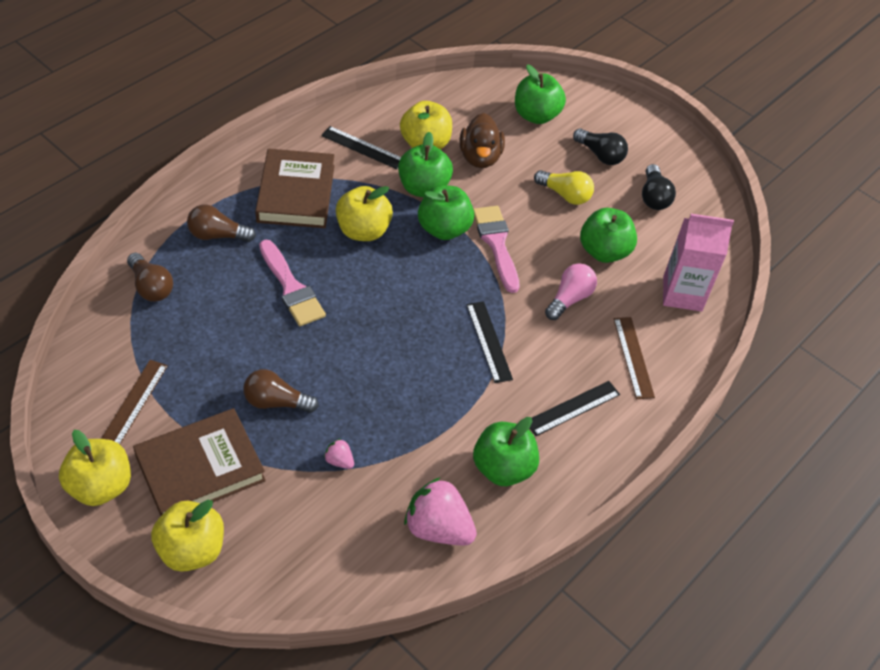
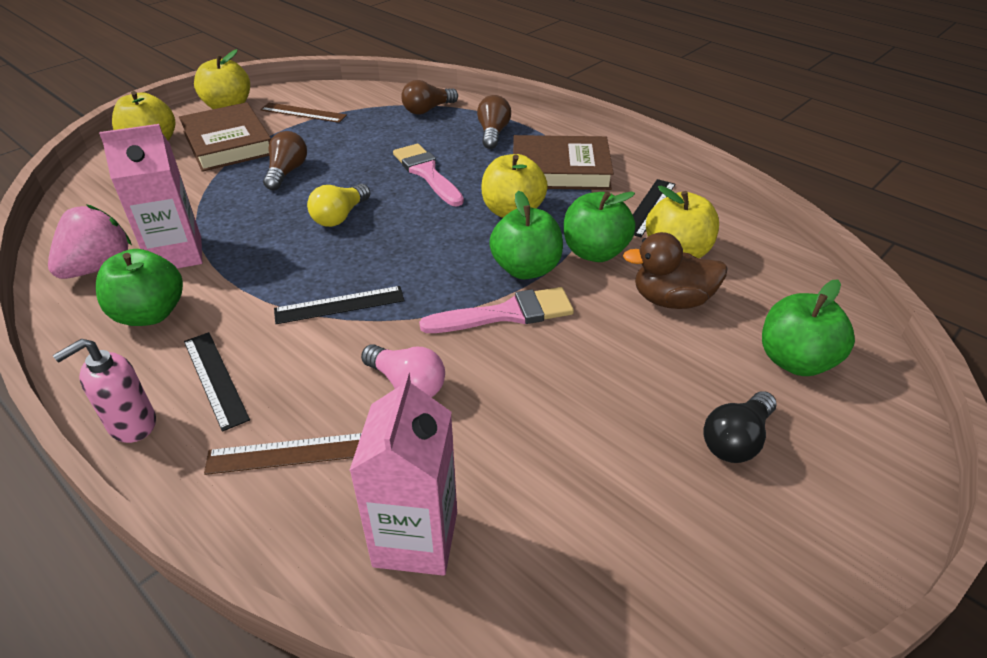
camera: 95 degrees right, 10 degrees down
(291, 288) = (427, 173): pink brush -> pink brush turned 90 degrees clockwise
(339, 461) = (207, 207): pink strawberry -> none
(419, 469) = (176, 254): none -> pink carton
(565, 195) = (622, 388): yellow light bulb -> yellow light bulb (340, 216)
(604, 251) = (506, 431): green apple -> none
(619, 449) = (132, 424): none -> pink soap dispenser
(653, 197) = (653, 515): black light bulb -> none

